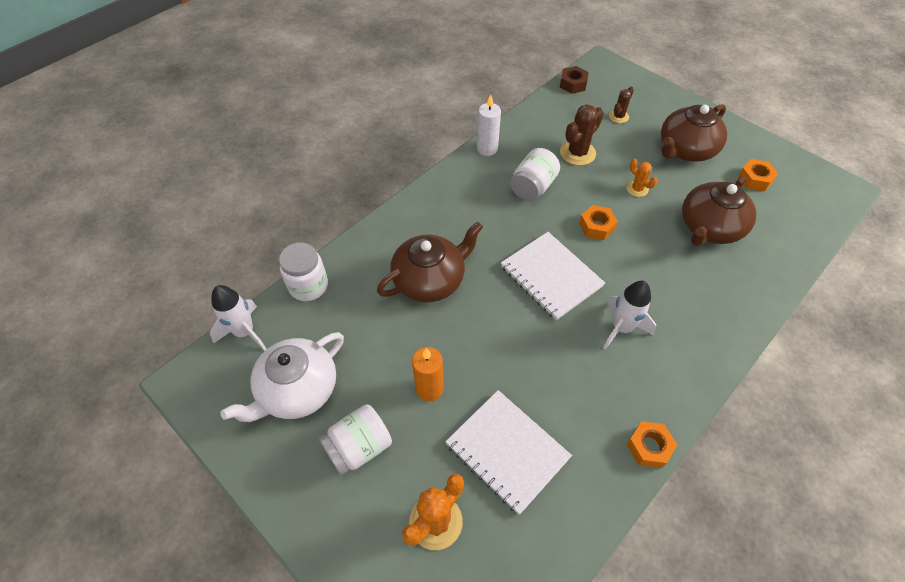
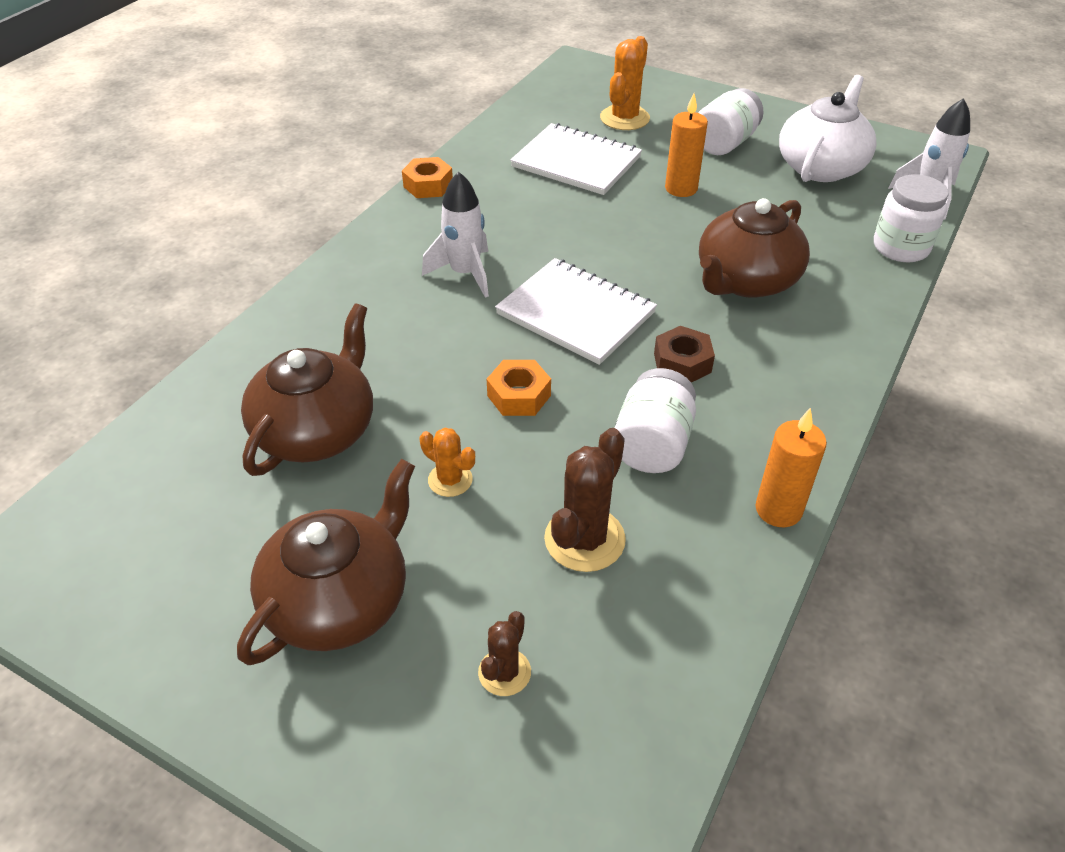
camera: 165 degrees right, 10 degrees down
(487, 149) = (778, 510): white candle -> orange candle
(573, 84) = (650, 774): brown nut -> brown nut (682, 363)
(755, 179) = (196, 552): orange nut -> none

